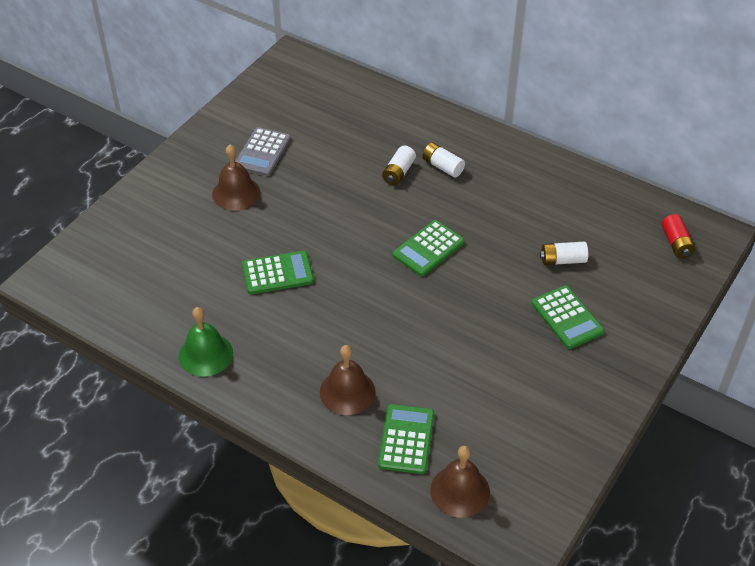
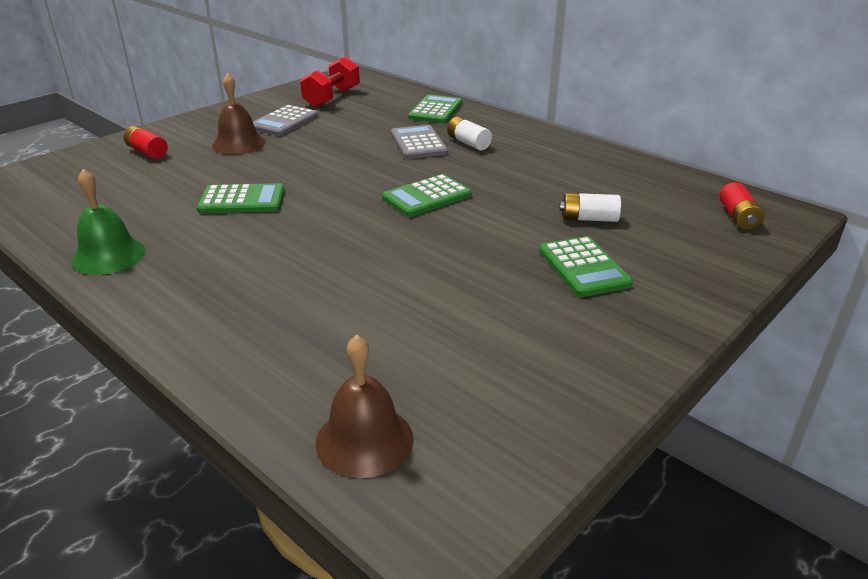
camera: 10 degrees right, 15 degrees down
(159, 216) = (147, 152): none -> red battery
(291, 105) = (332, 98): none -> red dumbbell
(347, 391) = (260, 307): brown bell -> none
(398, 172) = (418, 143): white battery -> grey calculator
(406, 439) = (312, 366): green calculator -> green calculator (435, 110)

